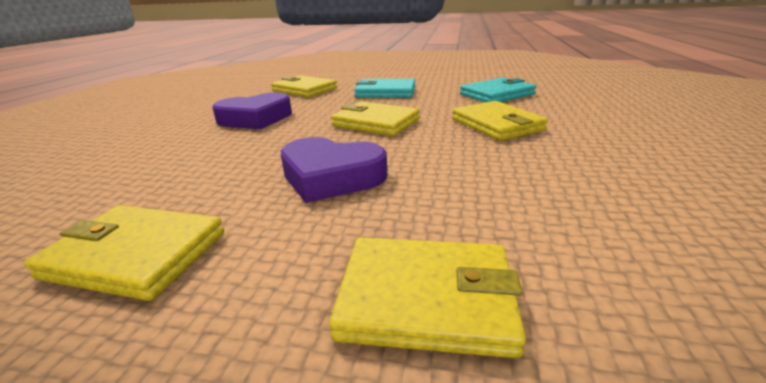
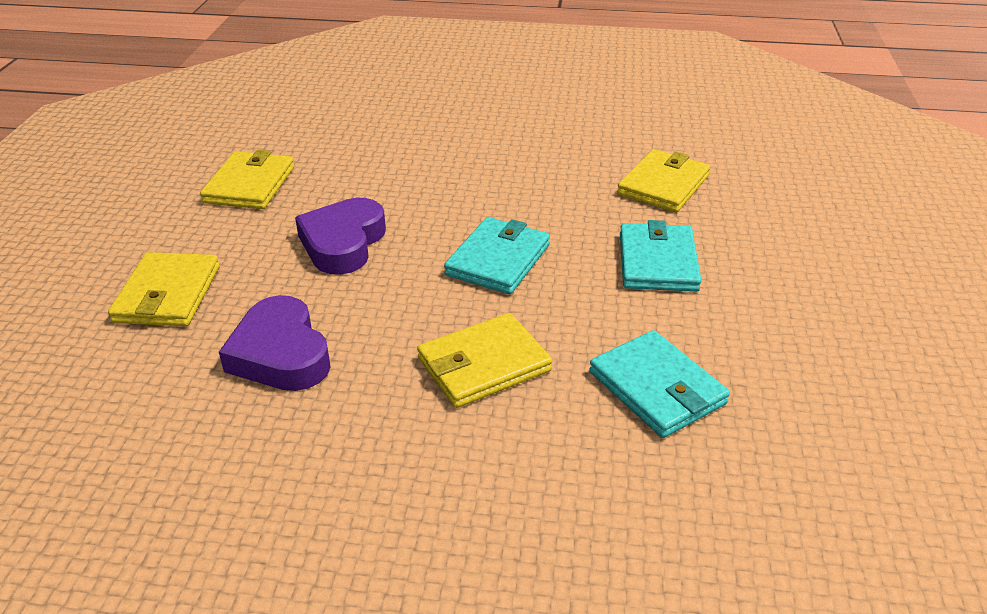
camera: 85 degrees right, 10 degrees up
(256, 118) = (518, 172): purple heart -> purple heart (280, 354)
(375, 123) = (498, 260): yellow wallet -> turquoise wallet

